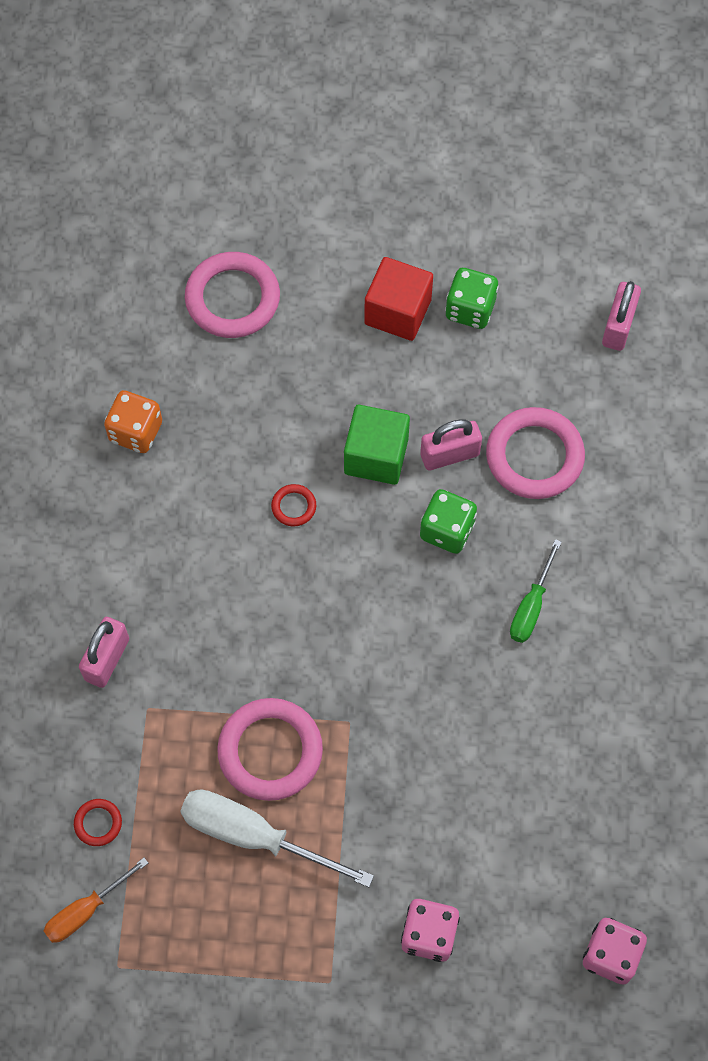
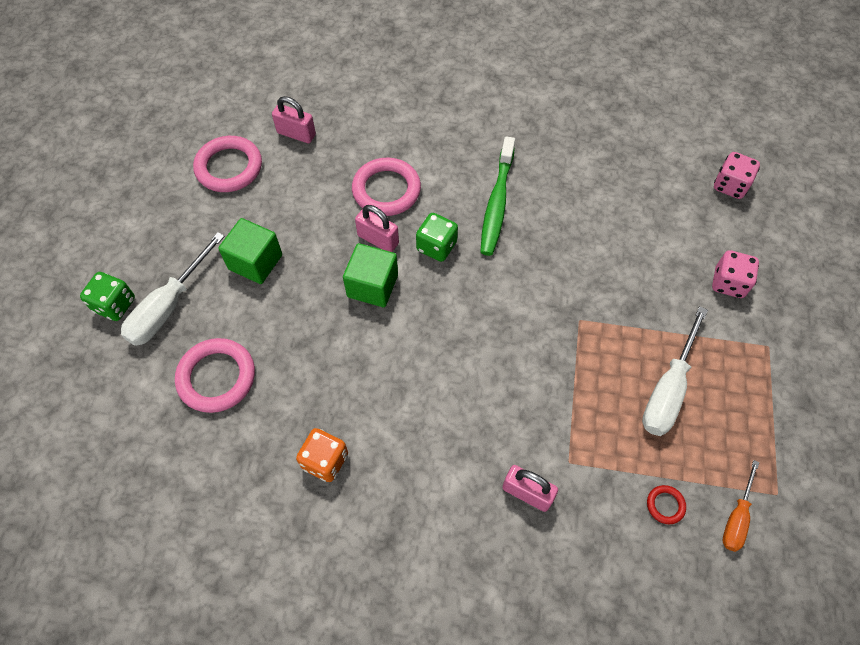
camera: 85 degrees left, 5 degrees down
(86, 910) = (736, 517): orange screwdriver -> orange screwdriver turned 60 degrees clockwise
(270, 751) = (602, 374): pink ring -> pink ring (229, 167)
(293, 506) = (407, 344): red ring -> none
(323, 228) = (169, 306): none -> white screwdriver
(397, 312) = (255, 262): red cube -> green cube
(449, 454) = (378, 239): pink padlock -> pink padlock turned 45 degrees counterclockwise
(470, 309) = (264, 216): green dice -> green dice (115, 305)
(531, 606) = (497, 203): green screwdriver -> green toothbrush

